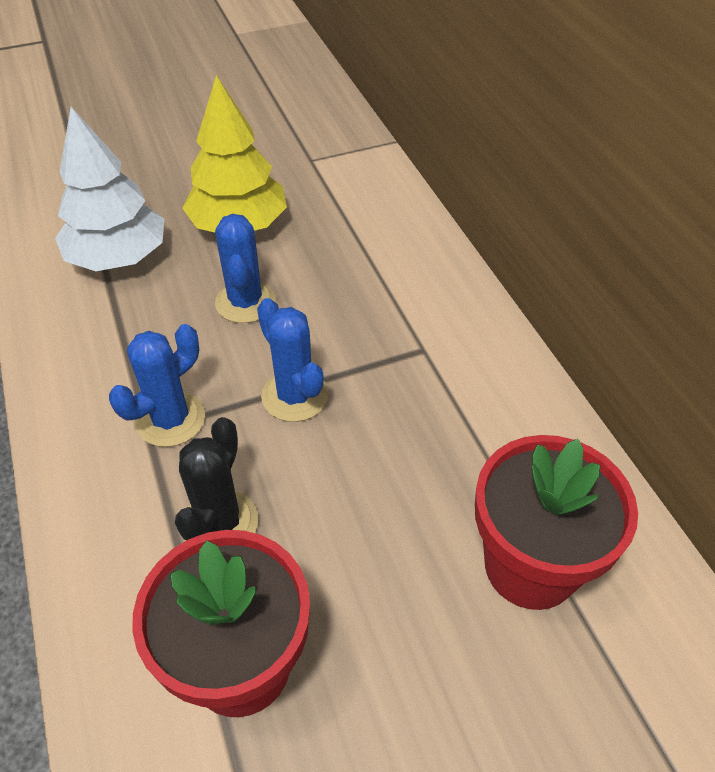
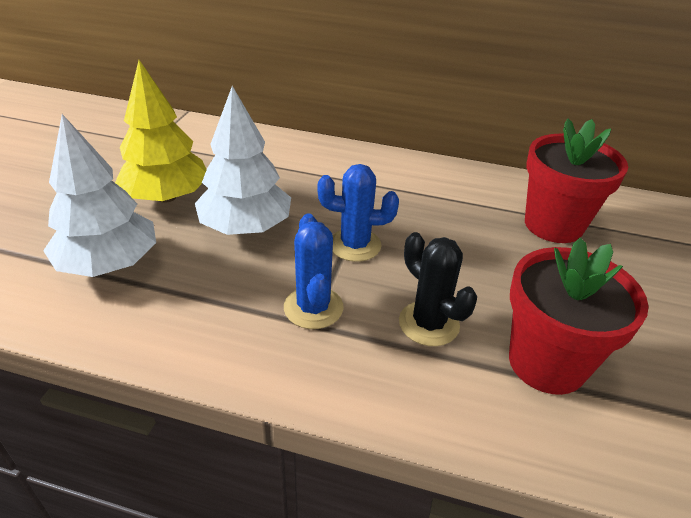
camera: 55 degrees left, 10 degrees down
(245, 302) = (246, 227): blue cactus -> white tree

